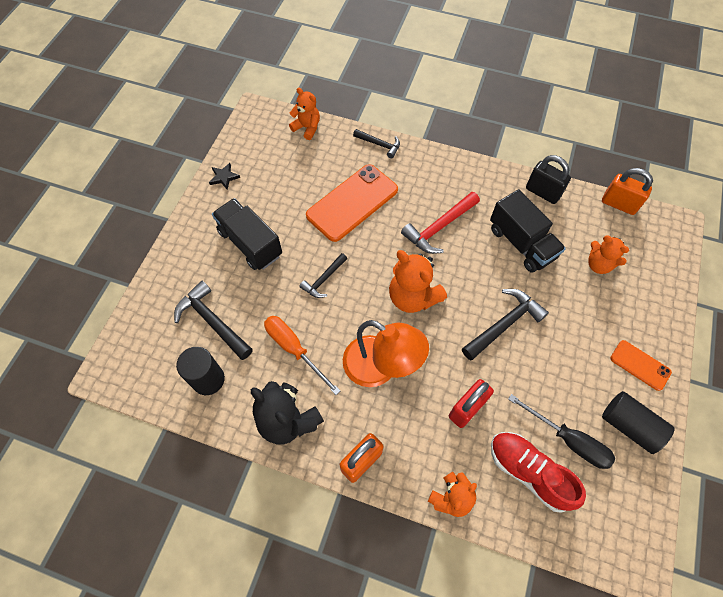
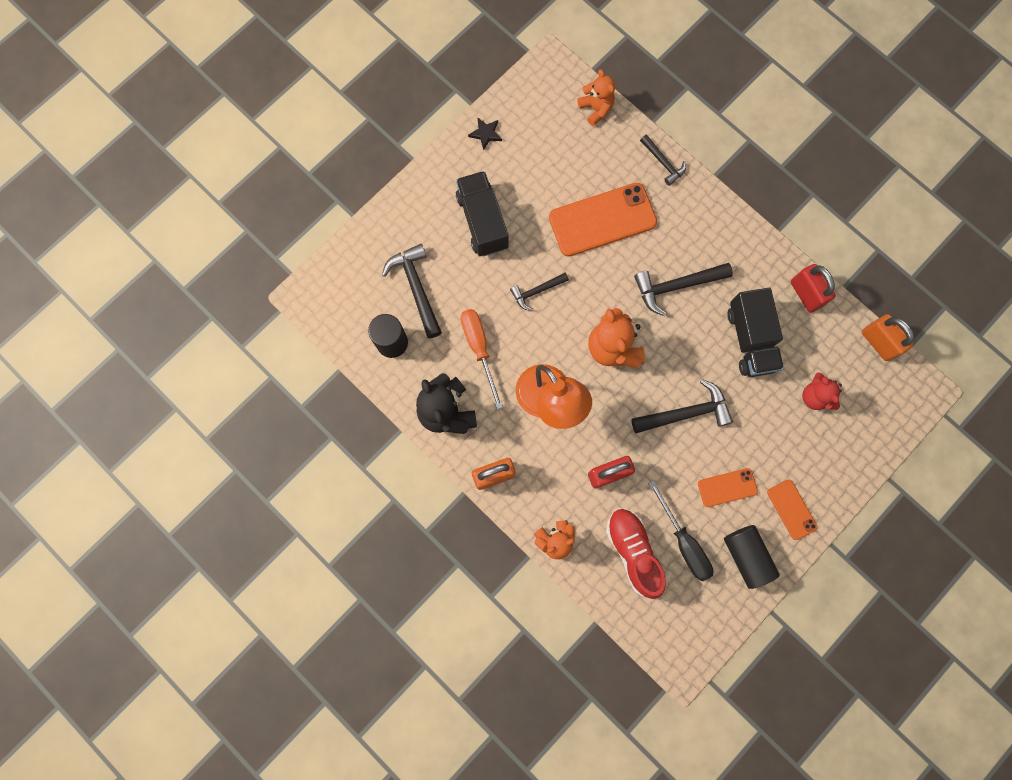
camera: 25 degrees right, 15 degrees up
(439, 228) = (676, 286): red hammer -> black hammer
(542, 192) = (805, 294): black padlock -> red padlock
(576, 372) = (727, 487): none -> orange phone
(598, 264) = (815, 396): orange teddy bear -> red teddy bear

